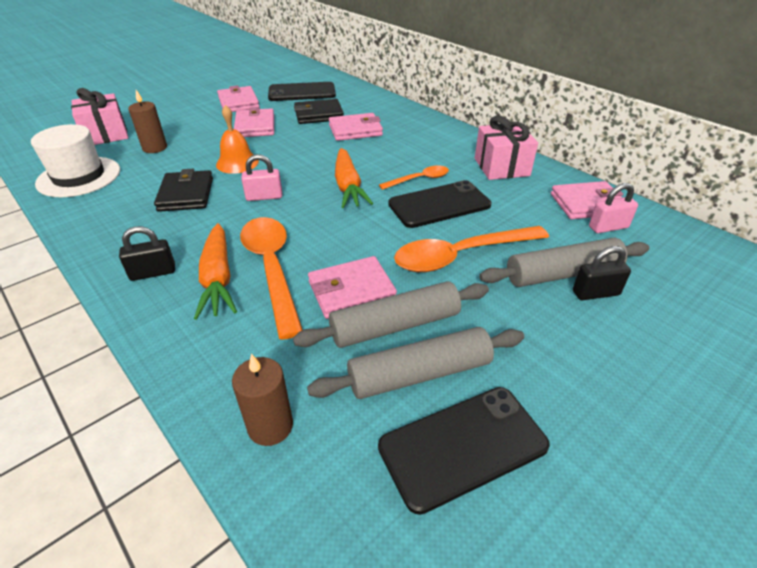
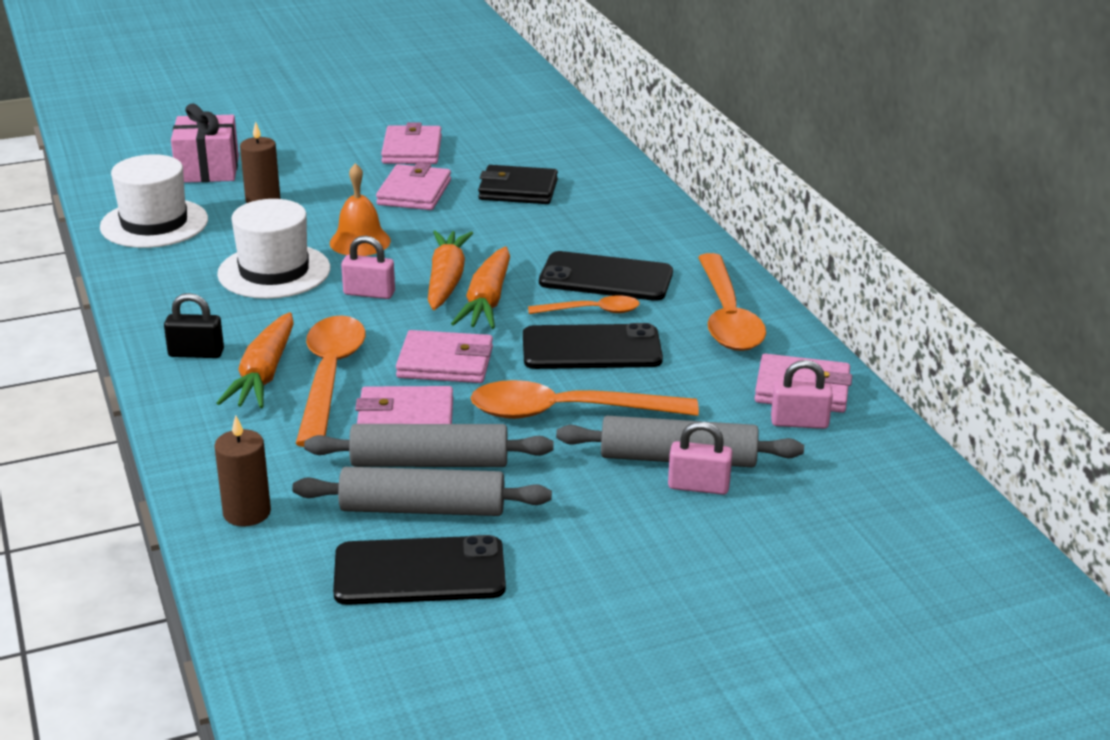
camera: 20 degrees right, 10 degrees down
(186, 194) = (274, 271): black wallet -> white hat
(302, 92) = (517, 148): black phone -> black phone (606, 278)
(312, 177) = (446, 280): none -> orange carrot
(355, 130) = (555, 224): pink wallet -> pink wallet (445, 363)
(501, 167) = (727, 317): pink gift -> orange spoon
(595, 293) = (698, 486): black padlock -> pink padlock

